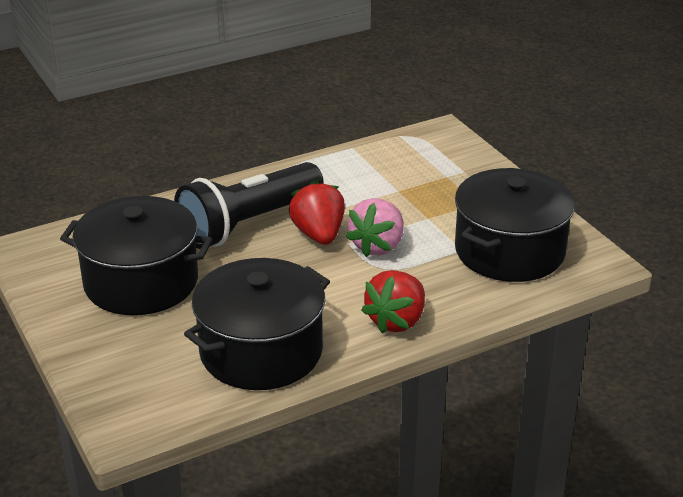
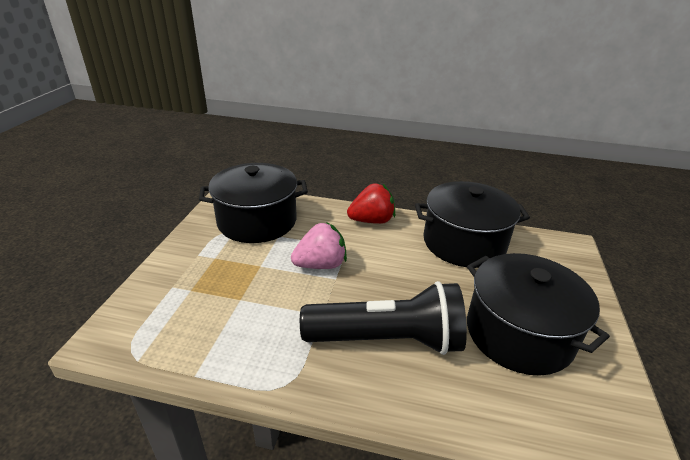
camera: 140 degrees left, 0 degrees up
(318, 235) = (346, 296): red strawberry -> none

